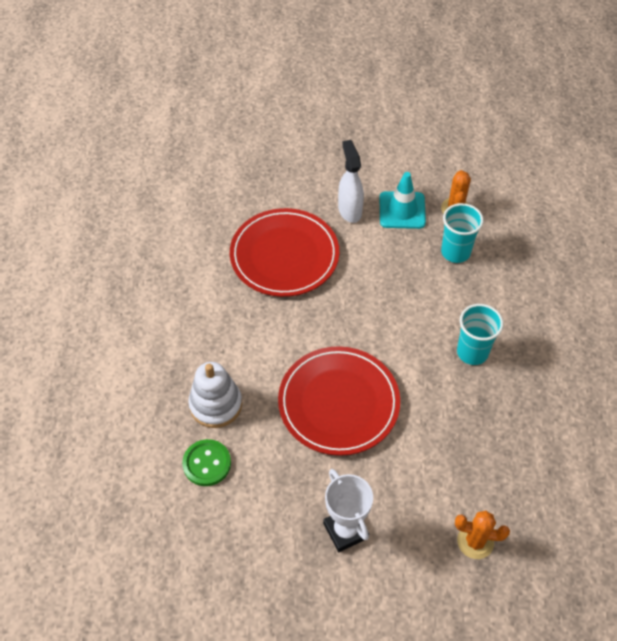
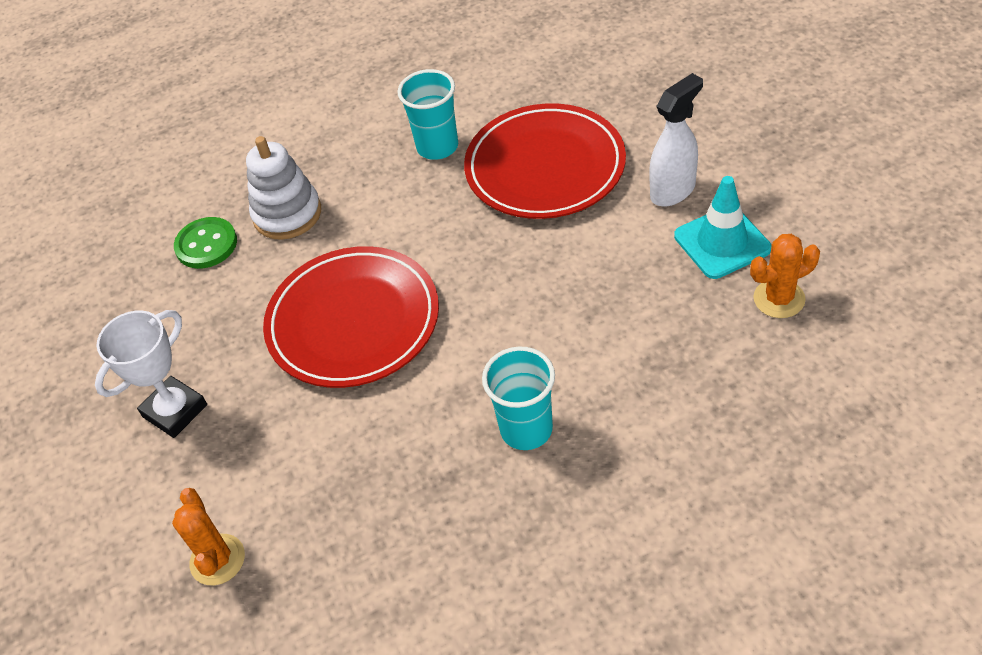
camera: 70 degrees right, 5 degrees down
(455, 252) = (695, 334): turquoise cup -> turquoise cup (437, 147)

